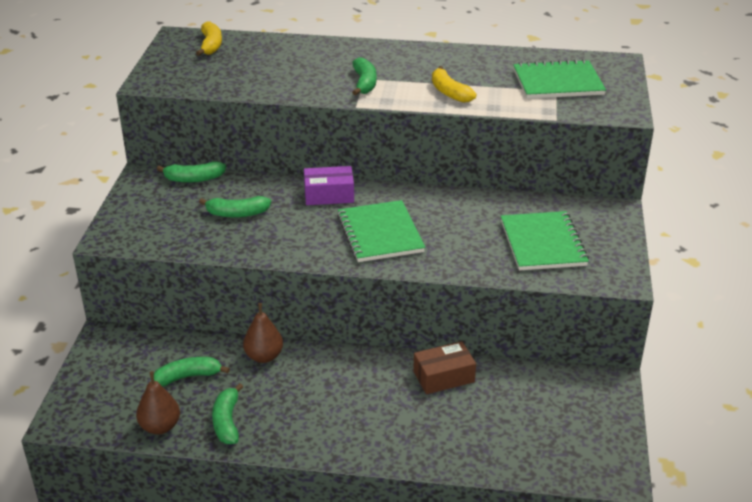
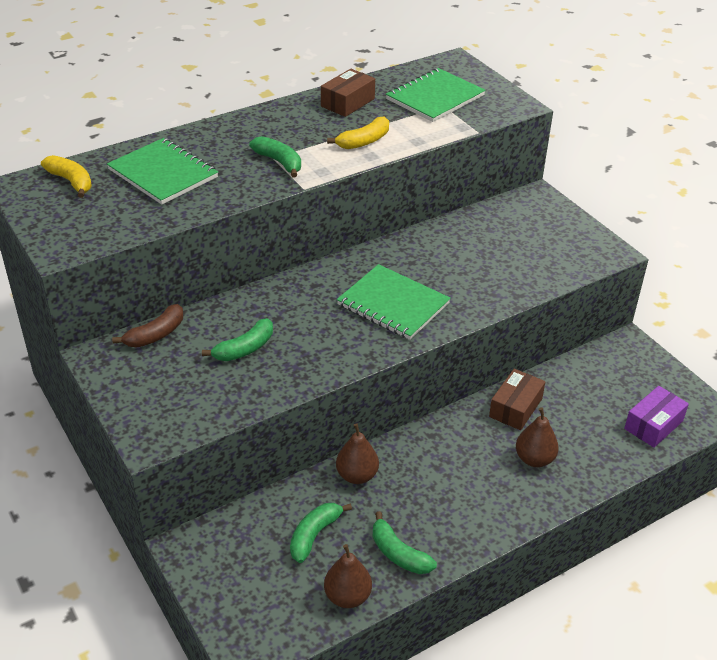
camera: 40 degrees left, 5 degrees up
(194, 179) = (155, 335): green banana -> brown banana
(329, 195) = (304, 289): purple box -> purple box (653, 425)
(410, 420) = (534, 459): none -> brown pear
(449, 92) = (364, 141): yellow banana -> yellow banana turned 60 degrees counterclockwise
(478, 62) = (348, 102): none -> brown box
(543, 243) = (523, 250): green notebook -> green notebook (163, 173)

